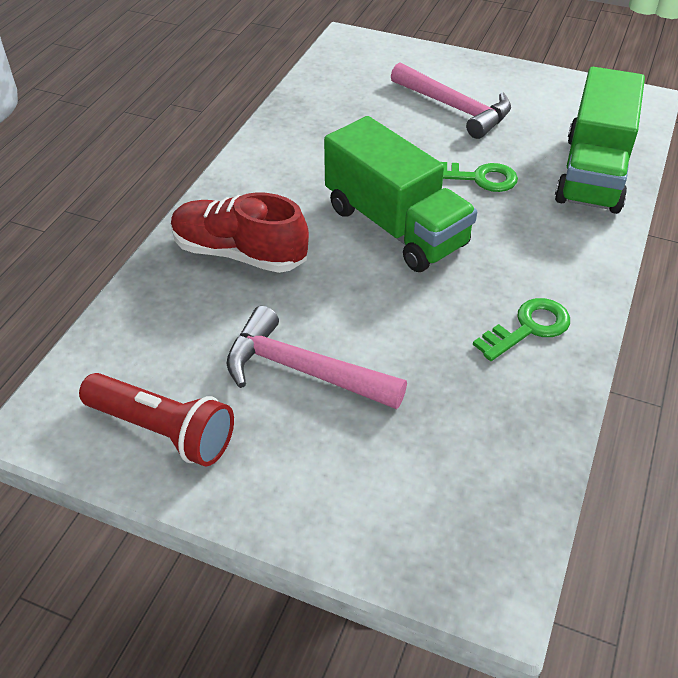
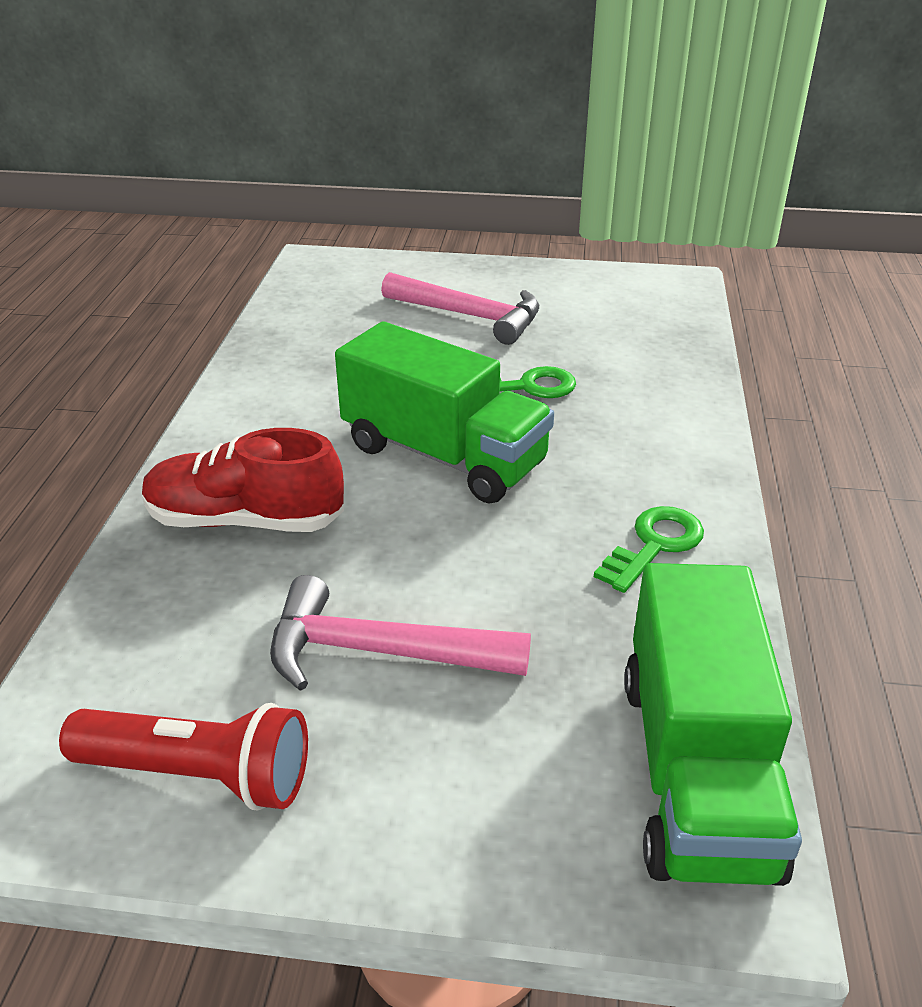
camera: 15 degrees left, 10 degrees down
(593, 173) = (659, 362): green truck -> green truck (696, 771)

